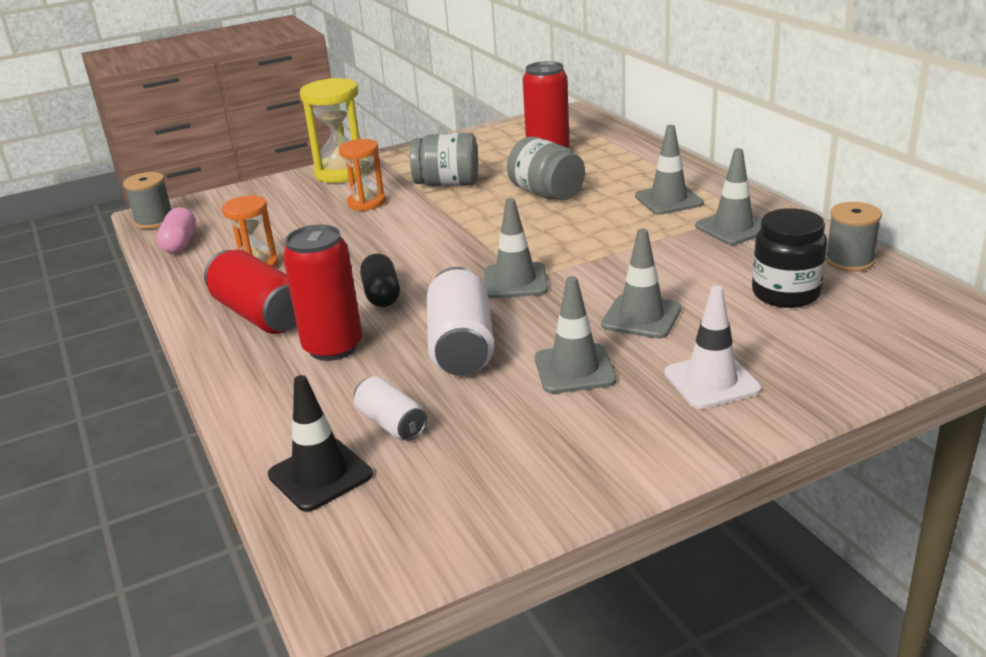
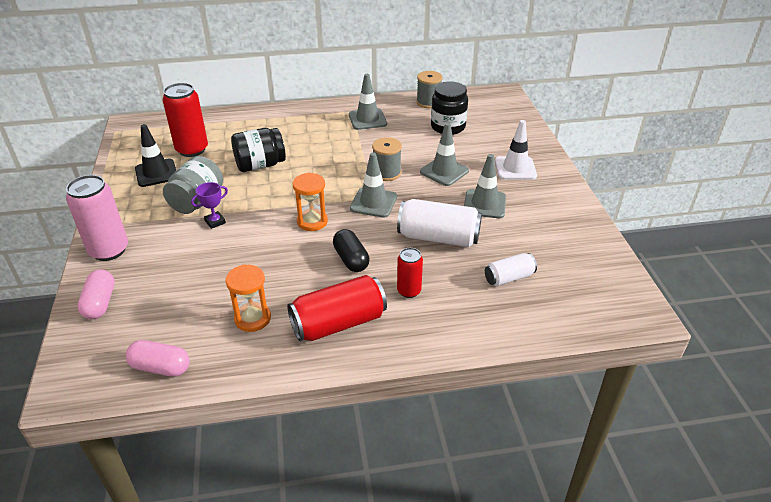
camera: 75 degrees left, 10 degrees up
(154, 221) = (85, 386): grey spool -> grey spool (386, 173)
(263, 193) = (100, 303): none -> pink capsule
(320, 475) = (549, 313): black traffic cone -> black traffic cone (156, 173)
(333, 347) = (409, 291): red can -> red can, size x0.57
(342, 172) = (109, 250): yellow hourglass -> pink can
(366, 203) = (189, 245): orange hourglass -> orange hourglass (312, 221)
(382, 295) = (351, 259): black capsule -> black capsule turned 60 degrees clockwise
(415, 203) = (215, 222): none -> purple trophy
(546, 194) = (260, 165): grey jar -> black jar
(668, 200) = (314, 128): grey traffic cone -> none

